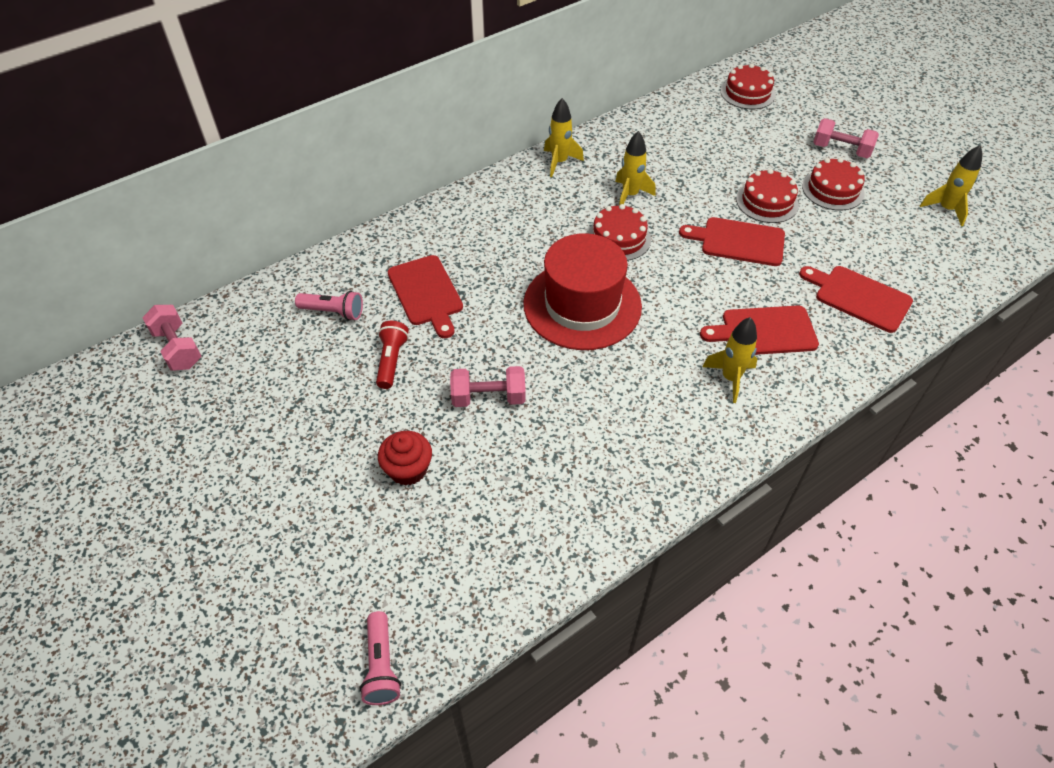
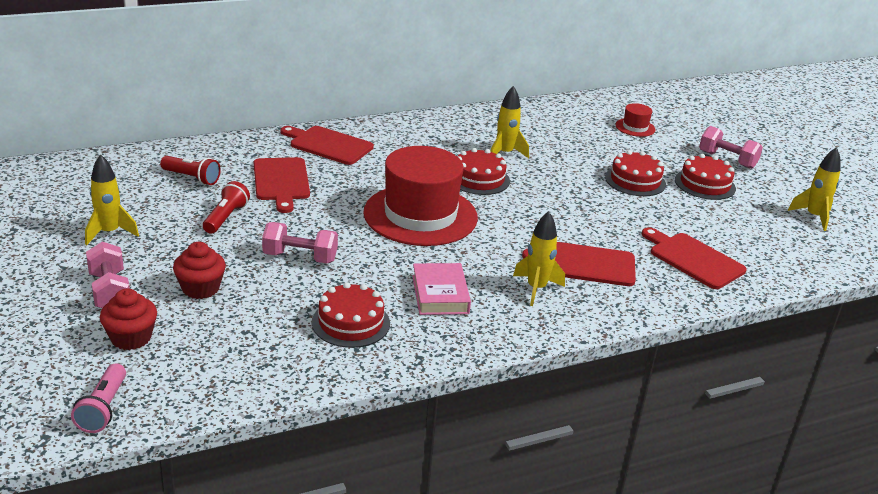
camera: 10 degrees right, 20 degrees down
(177, 348) = (45, 175): pink dumbbell -> pink dumbbell (110, 291)
(333, 312) = (192, 178): pink flashlight -> red flashlight
(367, 559) = (131, 338): none -> red cupcake
(559, 162) = (450, 122): yellow rocket -> yellow rocket (109, 233)
(643, 411) = (440, 294): none -> pink book
(738, 241) = (593, 201): red cutting board -> red cutting board (328, 145)
(740, 125) = (635, 127): none -> red hat
(747, 93) = (654, 108): red cake -> red cake (350, 323)

